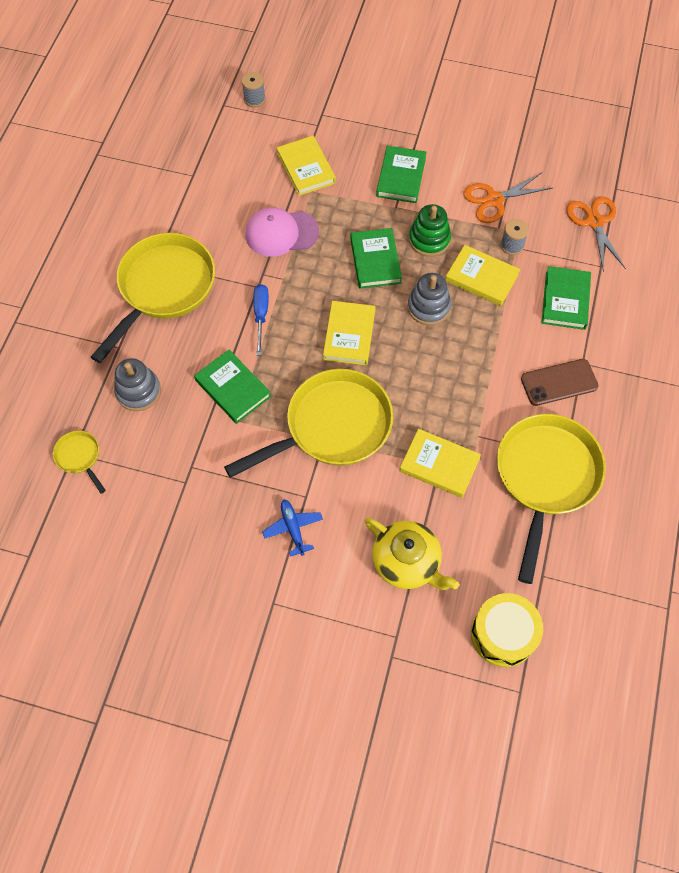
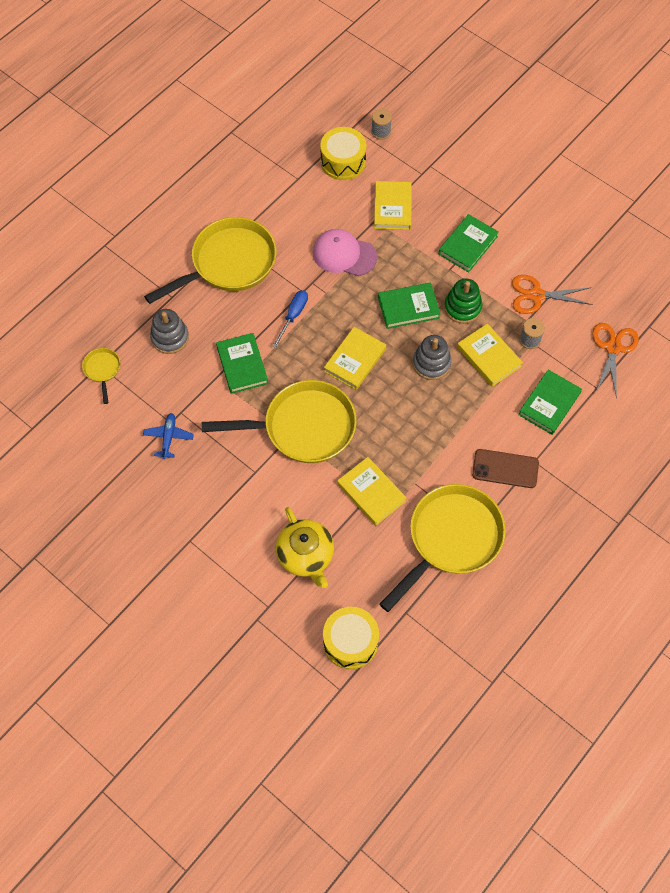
camera: 25 degrees right, 0 degrees up
(231, 141) = (343, 161): none -> yellow drum
(293, 528) = (233, 492): blue plane -> blue plane (168, 437)
(375, 260) = (408, 307): green book -> green book turned 60 degrees clockwise

